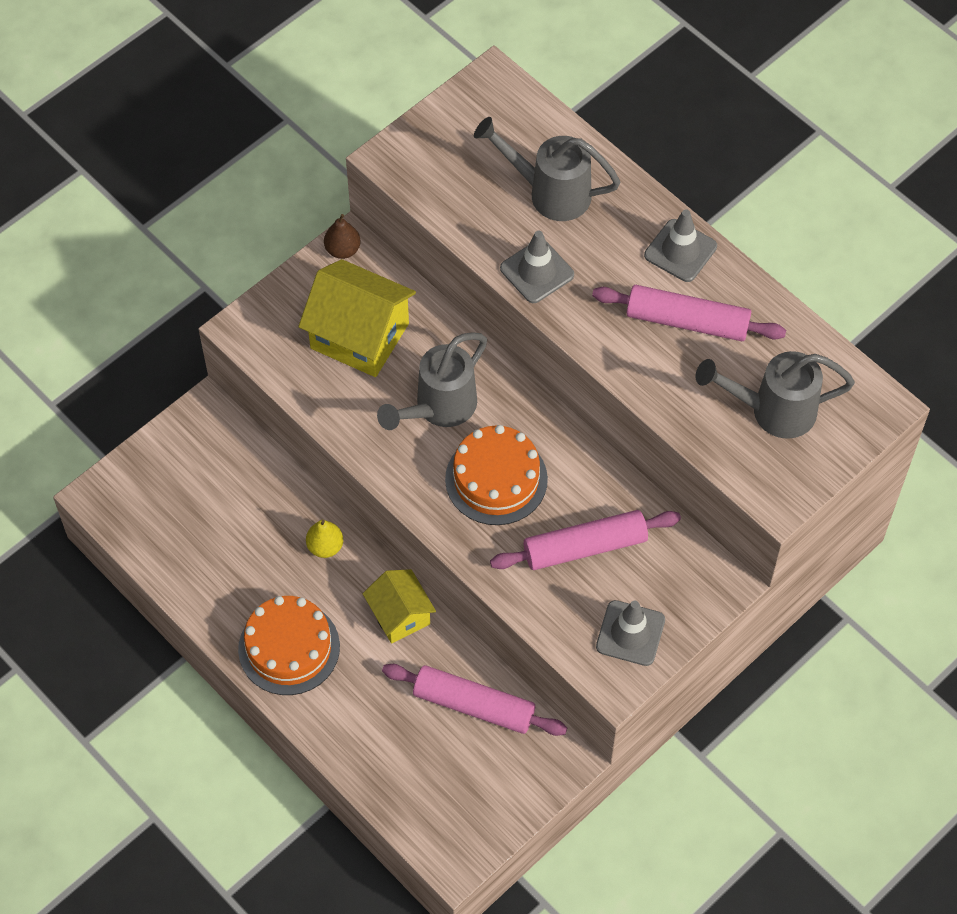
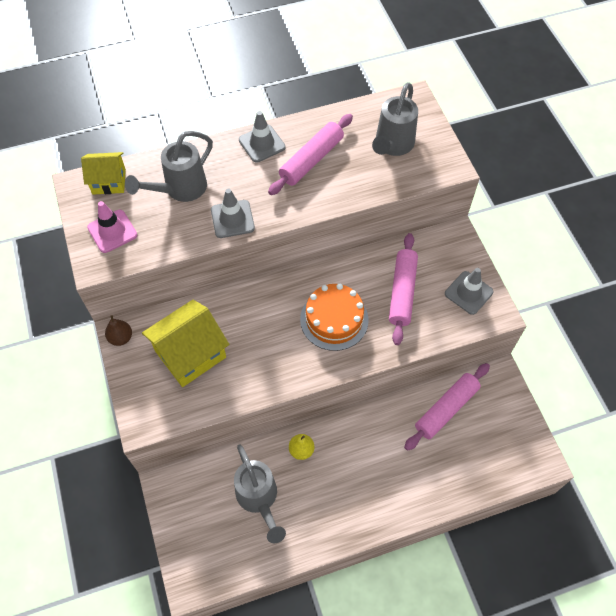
camera: 65 degrees left, 0 degrees up
(289, 648) = (362, 502): orange cake -> none
(400, 615) = (369, 425): yellow house -> yellow house (109, 181)
(438, 409) = (268, 331): grey watering can -> grey watering can (259, 499)
(445, 151) = (112, 231): none -> pink traffic cone

